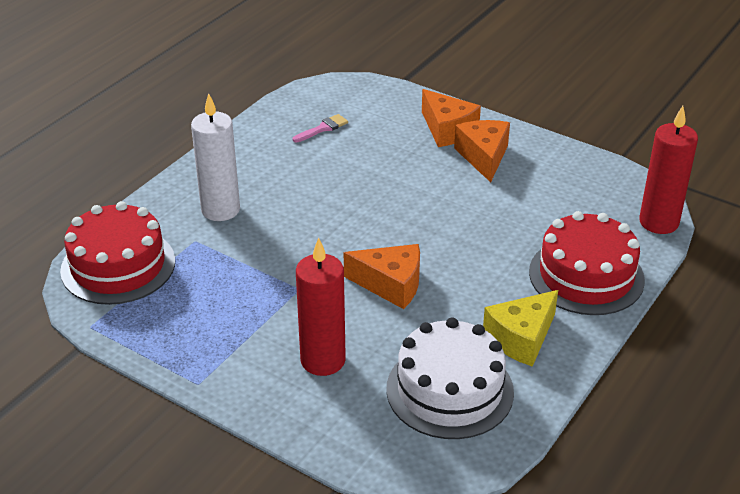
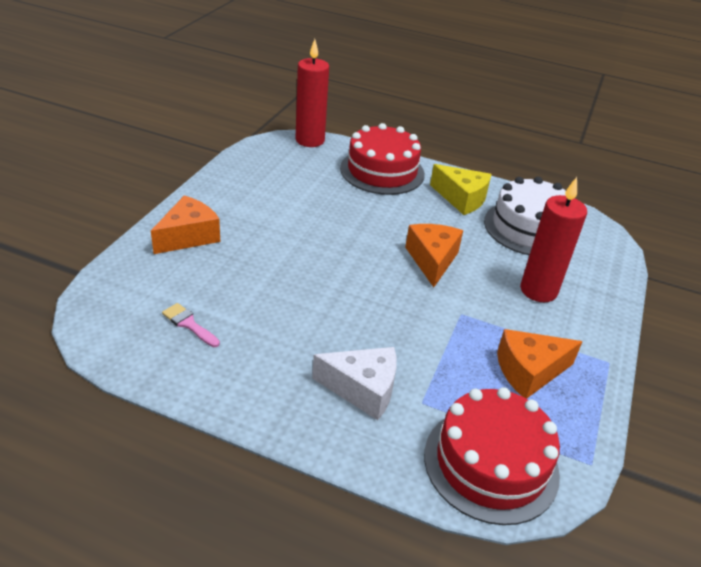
camera: 105 degrees left, 0 degrees up
(220, 210) = (363, 389): white candle -> white cheese
(483, 157) = (234, 215): orange cheese -> orange cheese (529, 371)

